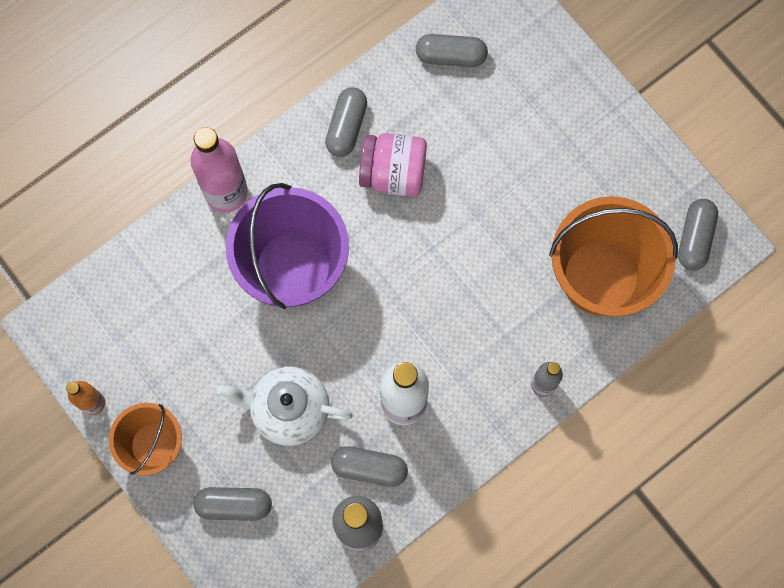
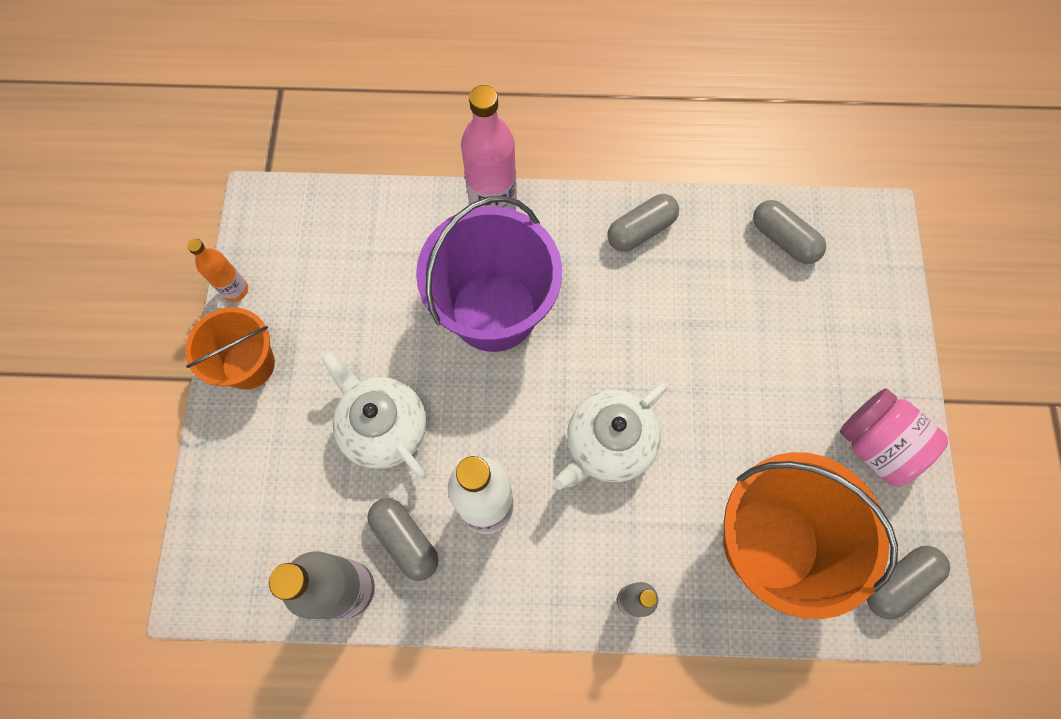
camera: 40 degrees right, 5 degrees down
(234, 505) = (263, 472): grey capsule -> none
(393, 173) = (649, 298): pink jar -> pink jar (876, 445)
(448, 297) = (608, 444): none -> white teapot

